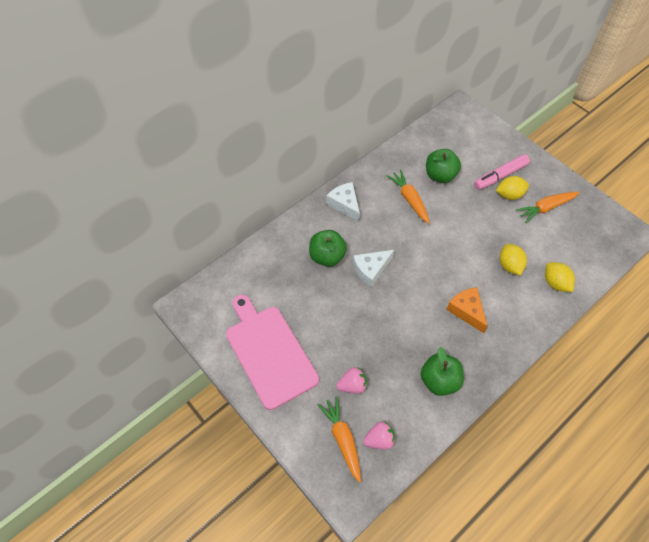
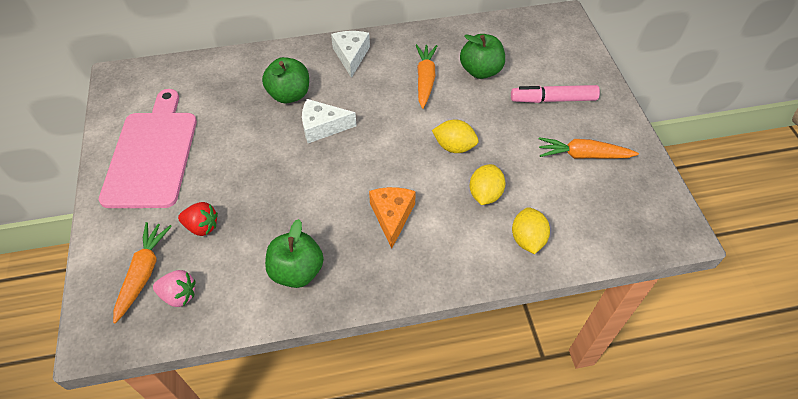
camera: 30 degrees right, 5 degrees down
(352, 385) = (202, 226): pink strawberry -> red strawberry
(509, 195) = (548, 123): yellow lemon -> yellow lemon (454, 147)

